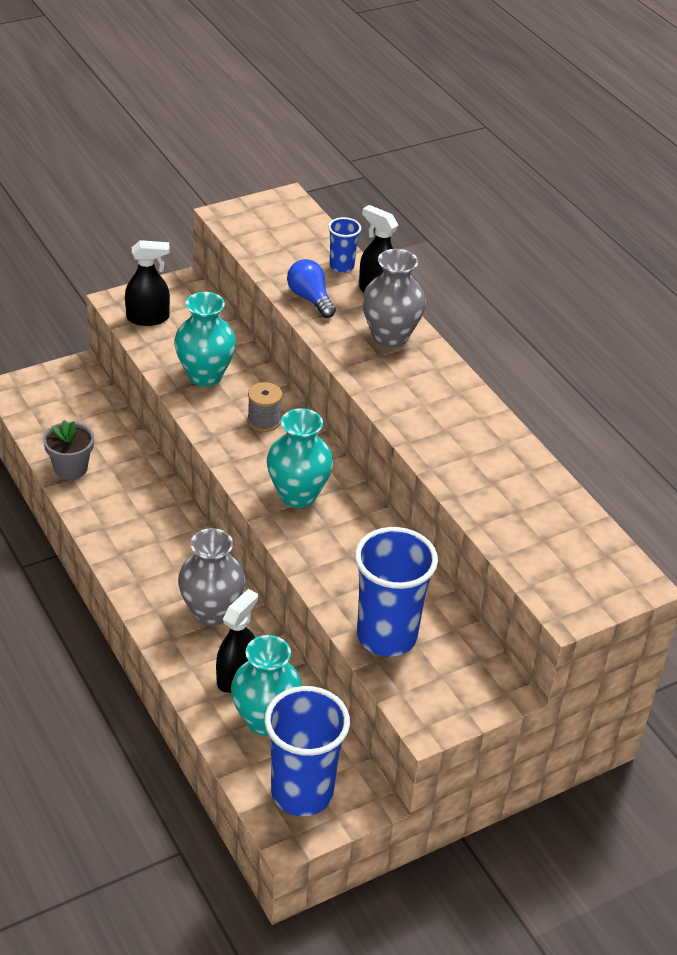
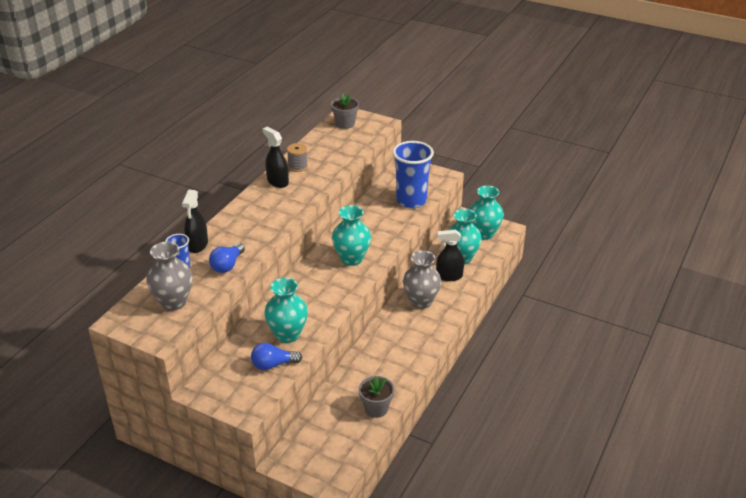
camera: 120 degrees left, 5 degrees down
(148, 318) = (252, 388): black spray bottle -> black spray bottle (277, 181)
(167, 345) = (273, 365): none -> blue light bulb
(264, 421) = (306, 294): grey spool -> grey spool (297, 166)
(302, 793) = (484, 234): blue cup -> turquoise vase
(390, 337) = (238, 225): grey vase -> grey vase (173, 302)
(599, 564) = (345, 124): none -> grey flower pot

